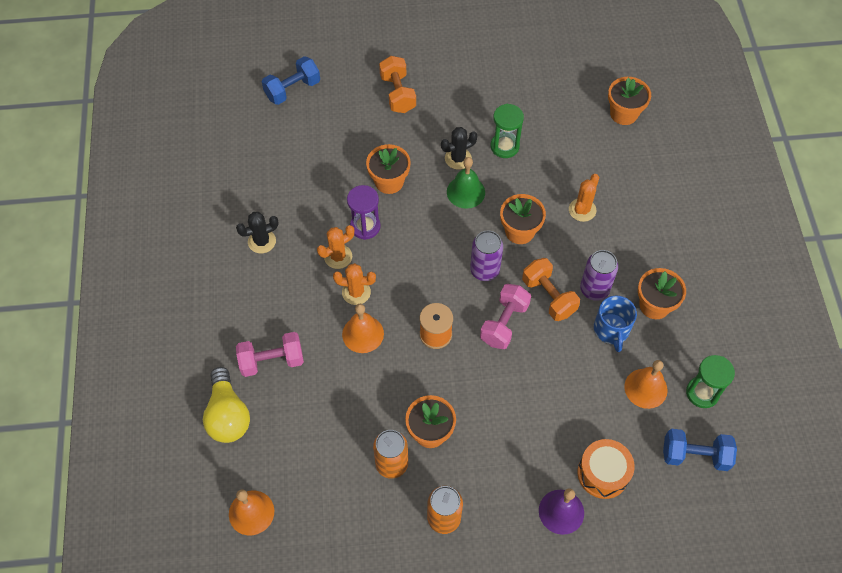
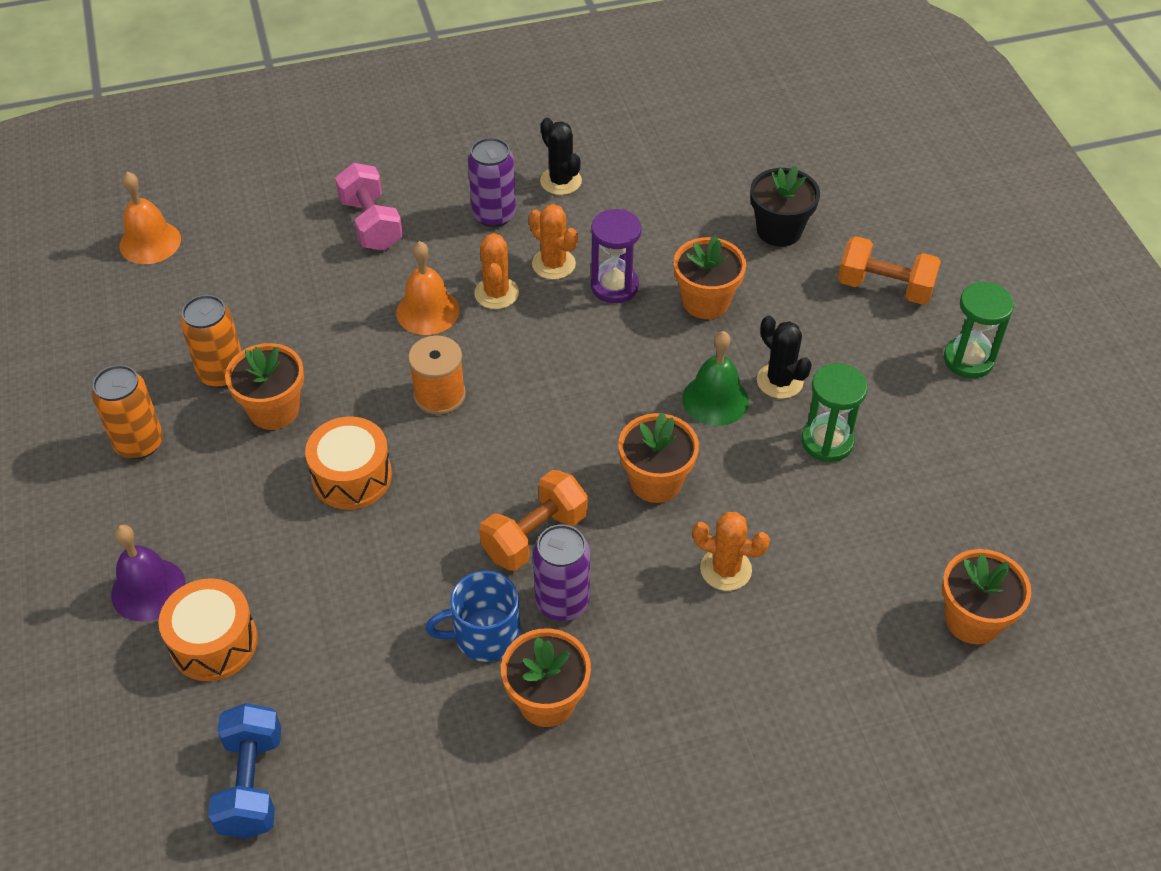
camera: 80 degrees right, 10 degrees down
(228, 415) = (286, 196): yellow light bulb -> none
(292, 89) = (842, 167): blue dumbbell -> none
(339, 133) = (779, 230): none -> black flower pot
(398, 93) = (884, 287): orange dumbbell -> orange dumbbell turned 45 degrees clockwise
(484, 270) = (568, 442): purple can -> purple can (494, 215)
(492, 389) = (352, 477): none -> orange drum
(504, 323) = (473, 479): pink dumbbell -> none
(645, 388) = (376, 696): orange bell -> none
(702, 393) = (376, 791): green hourglass -> green hourglass (968, 360)

